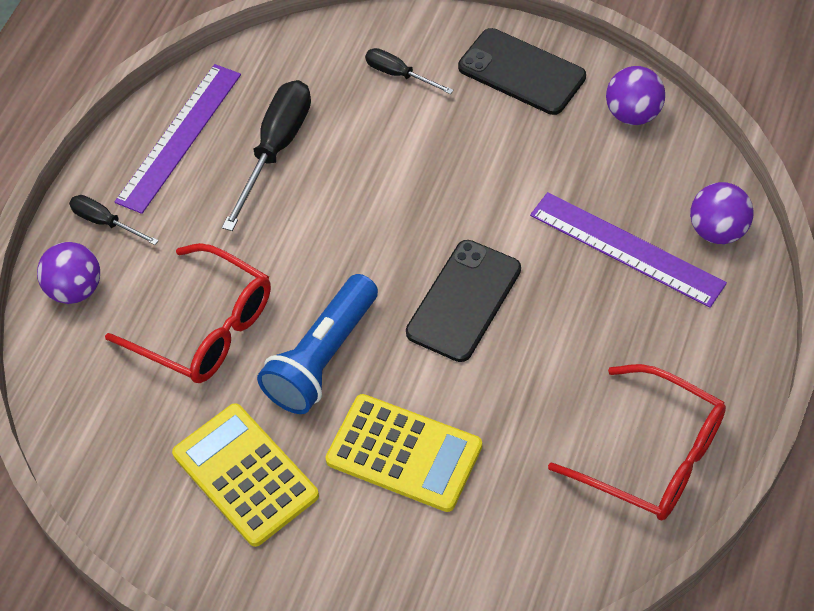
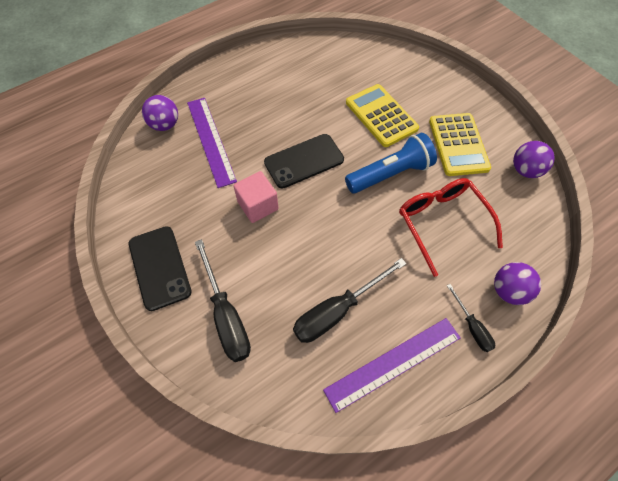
camera: 150 degrees left, 5 degrees up
(399, 74) = (226, 316): black screwdriver -> black screwdriver, size x1.82
(472, 203) = (258, 205): none -> pink cube
(633, 114) = (134, 203): purple ball -> purple ball (525, 170)
(654, 456) = (283, 63): red glasses -> none

